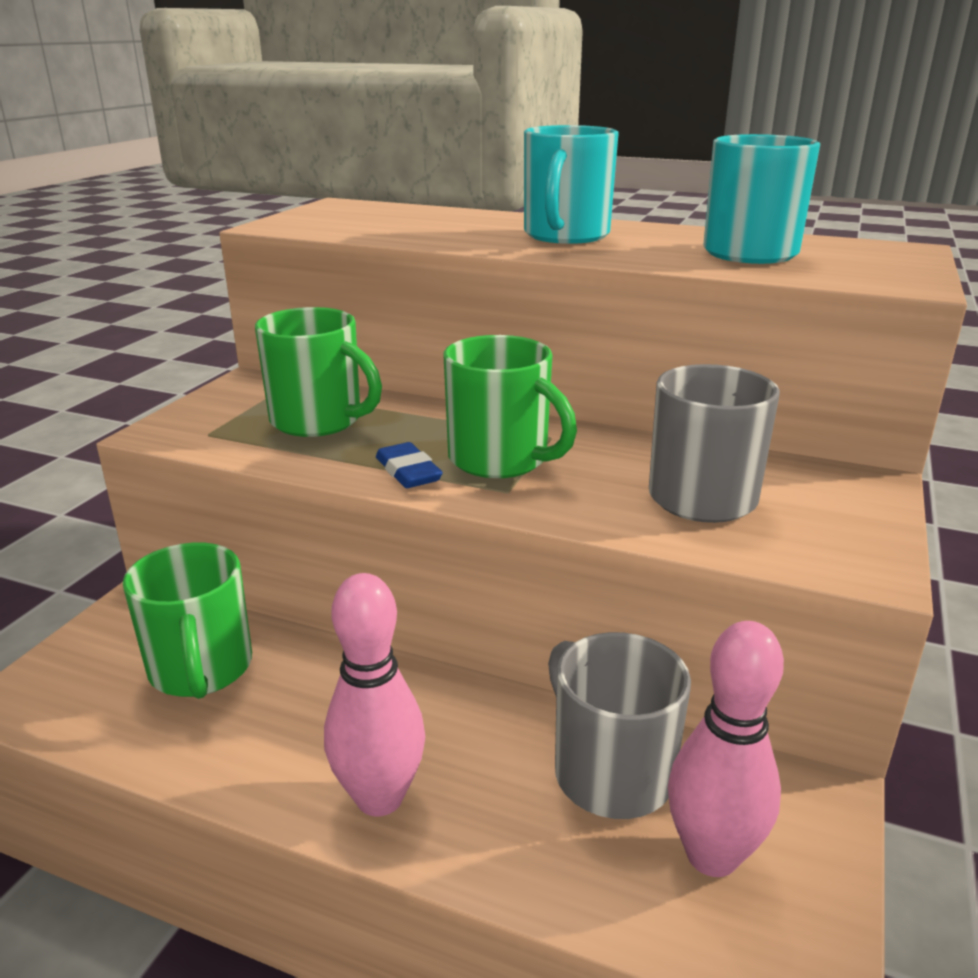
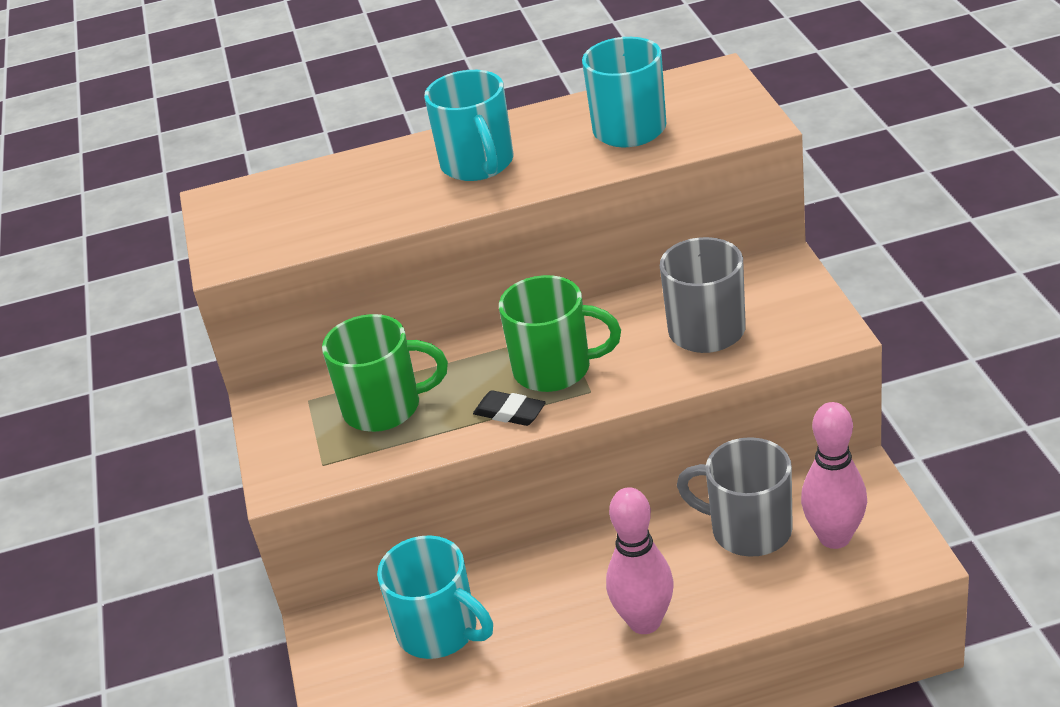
camera: 30 degrees left, 10 degrees up
(201, 669) = (440, 631): green mug -> turquoise mug
(408, 471) = (510, 412): blue eraser -> black eraser

